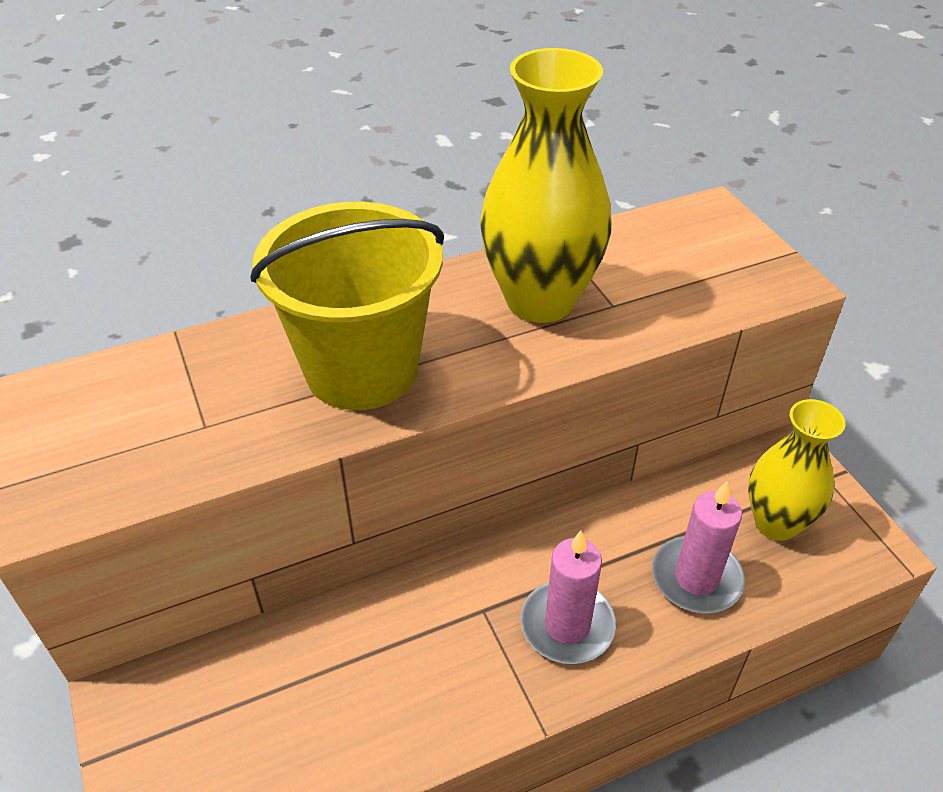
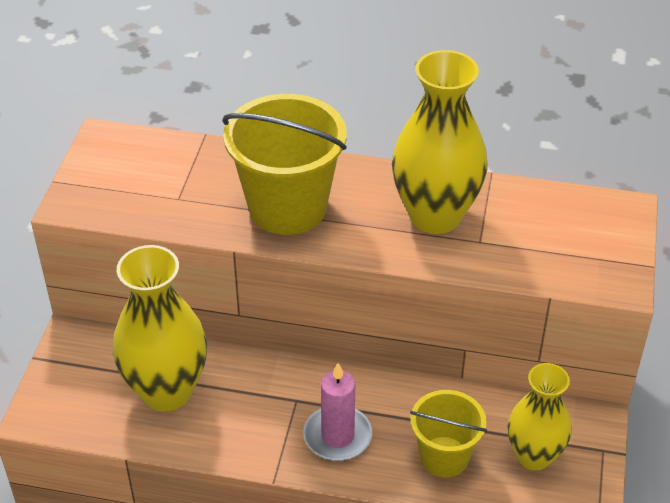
camera: 35 degrees right, 0 degrees up
(314, 696) = (166, 391): none -> yellow vase
(696, 578) = (444, 457): pink candle -> yellow bucket

